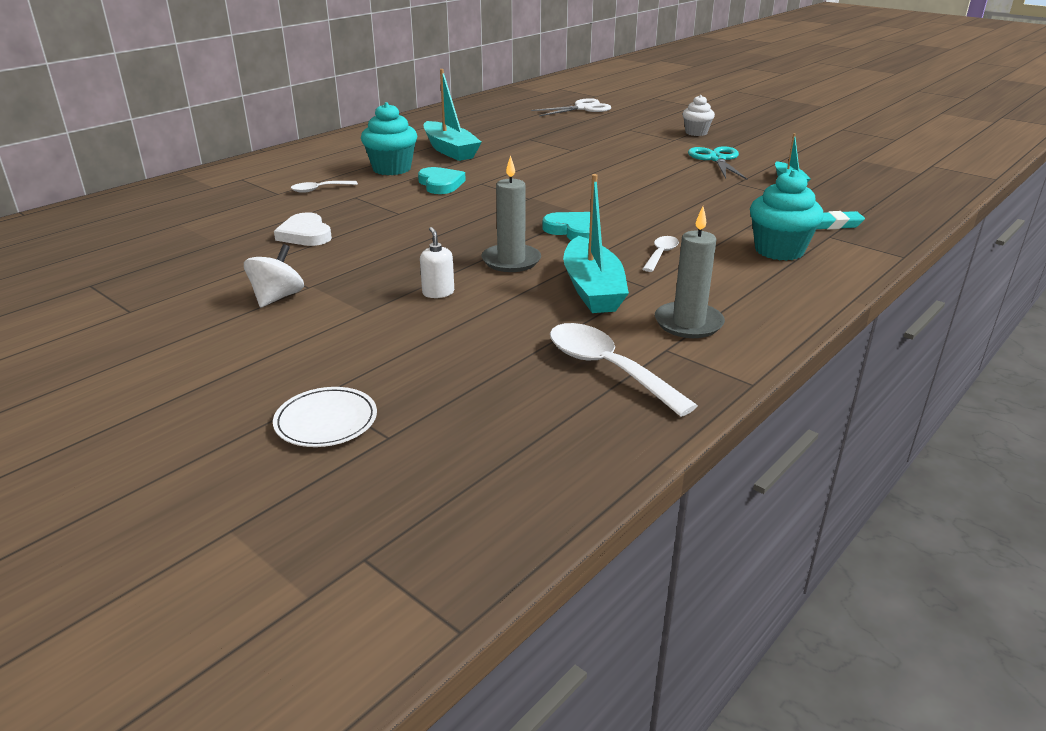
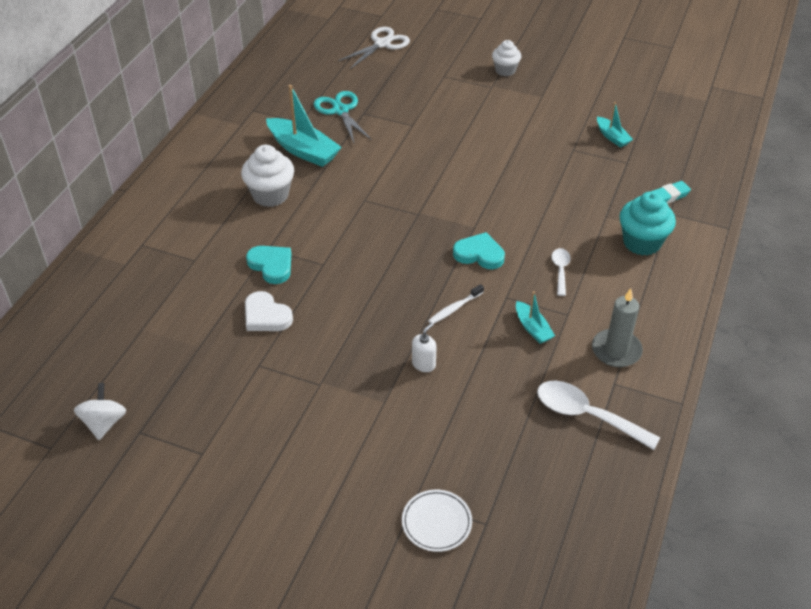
camera: 20 degrees left, 15 degrees up
(277, 297) = (306, 404): white spinning top -> white spinning top (104, 423)
(319, 189) = (228, 245): white spoon -> none
(392, 169) = (270, 195): turquoise cupcake -> white cupcake
(438, 293) = (423, 364): white soap dispenser -> white soap dispenser turned 75 degrees clockwise
(440, 184) = (330, 210): turquoise heart -> turquoise heart (271, 265)
(511, 261) = (454, 308): grey candle -> white toothbrush
(592, 289) = (532, 328): turquoise boat -> turquoise boat, size x0.54
(716, 159) = (541, 114): turquoise scissors -> turquoise scissors (340, 110)

